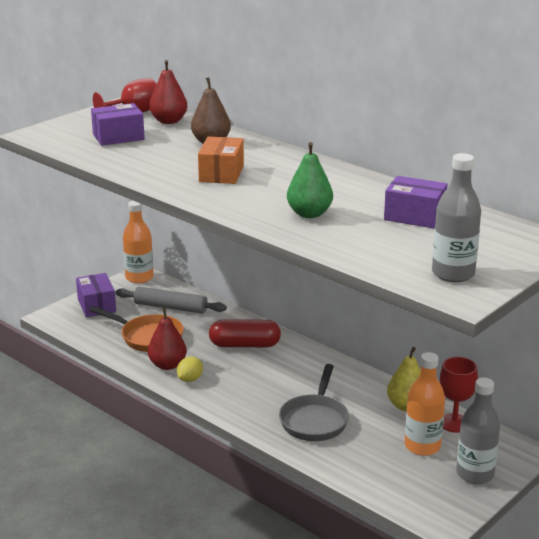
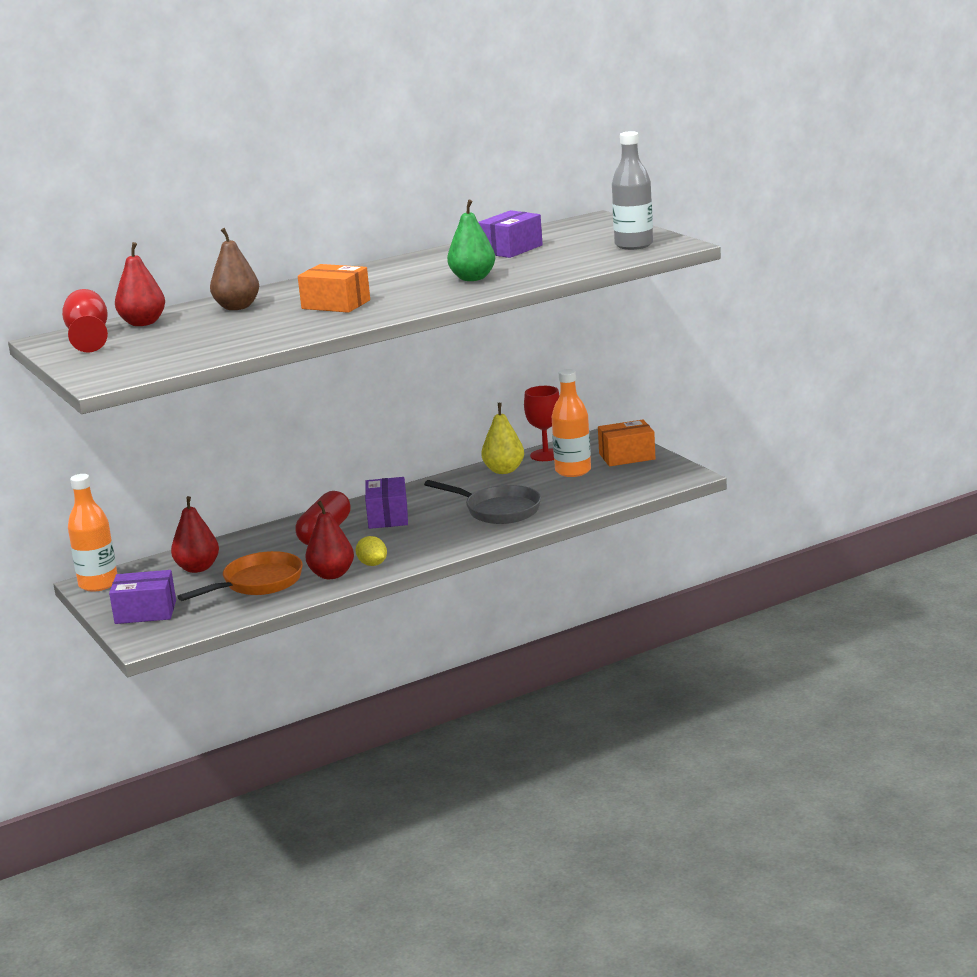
camera: 70 degrees left, 5 degrees down
(118, 137) = (167, 343): purple box -> purple box (388, 517)
(170, 307) = (197, 568): grey rolling pin -> red pear
(475, 474) = (627, 456): grey bottle -> orange box

